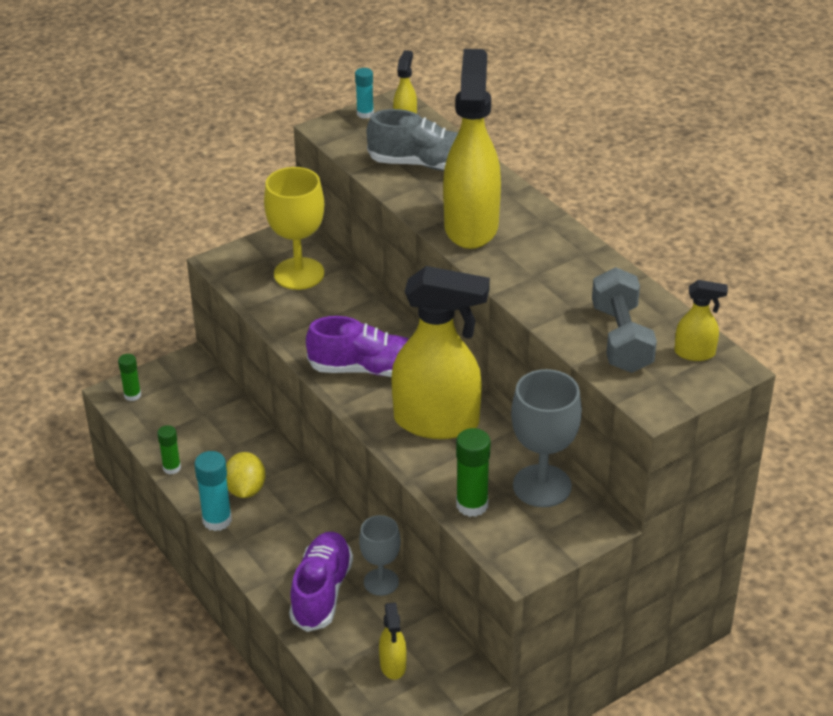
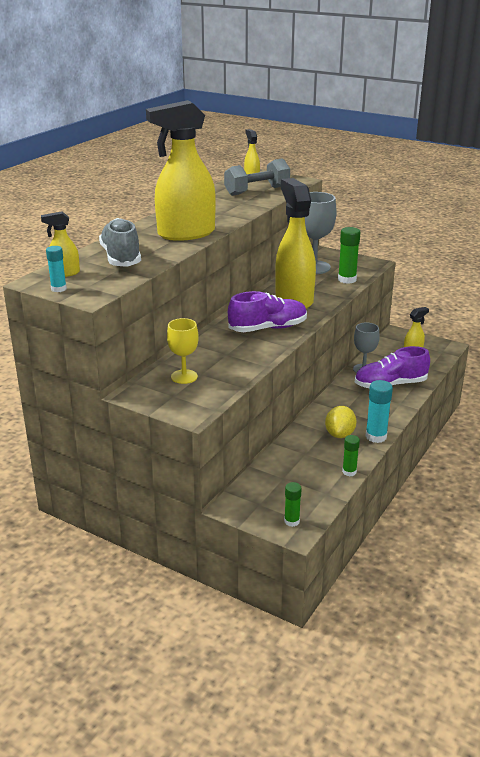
camera: 115 degrees left, 10 degrees down
(245, 490) = (339, 434): yellow lemon -> yellow lemon turned 45 degrees counterclockwise
(299, 274) = (184, 376): yellow goblet -> yellow goblet, size x0.63
(367, 369) = (268, 328): purple shoe -> purple shoe turned 90 degrees clockwise

